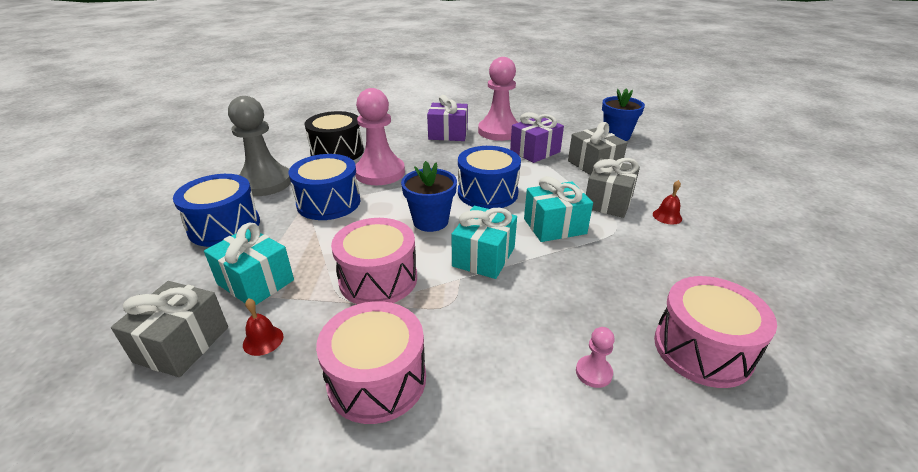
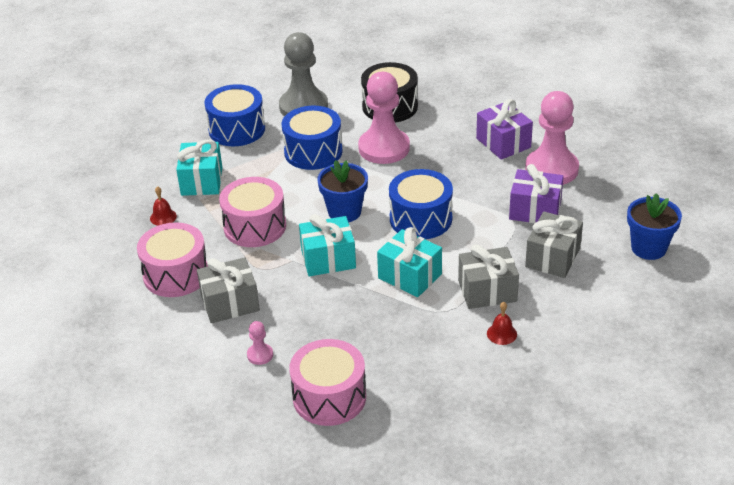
camera: 55 degrees right, 5 degrees up
(182, 344) = (134, 192): grey gift -> grey gift (230, 303)

